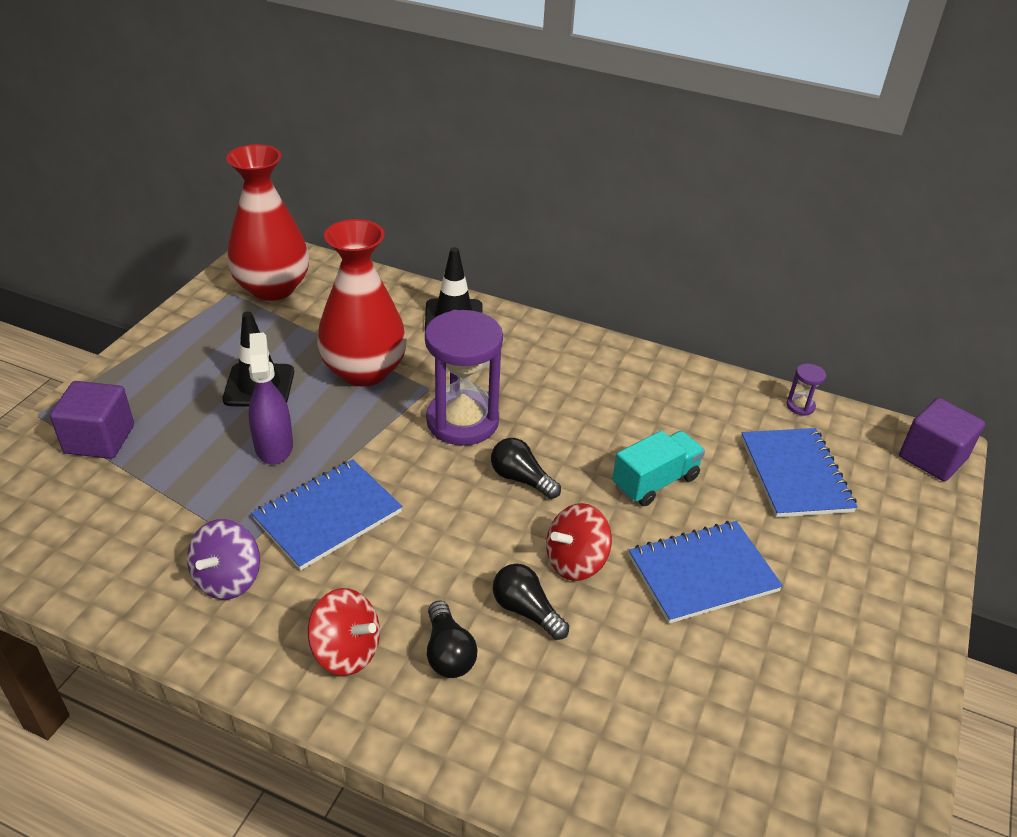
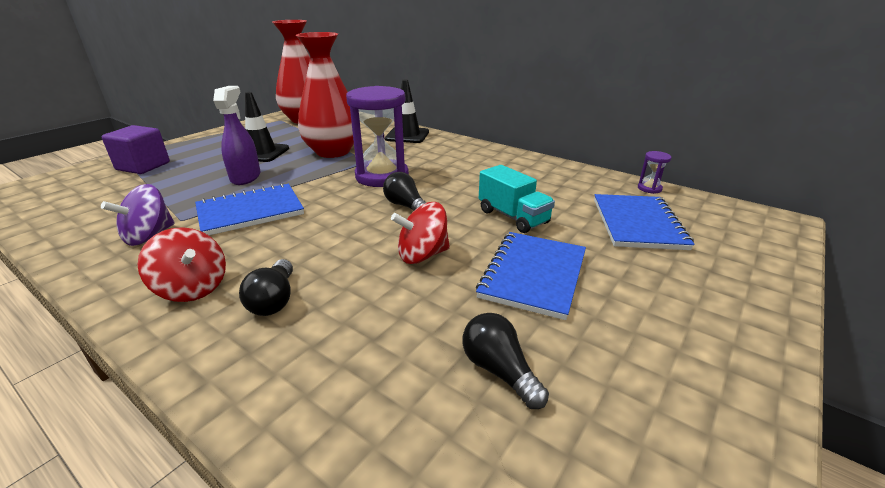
camera: 15 degrees right, 10 degrees down
(526, 610) = (360, 281): black light bulb -> black light bulb (499, 370)
(655, 482) = (513, 217): turquoise truck -> turquoise truck turned 75 degrees clockwise
(702, 573) = (533, 275): blue notebook -> blue notebook turned 60 degrees counterclockwise
(932, 458) = (770, 225): purple cube -> none

